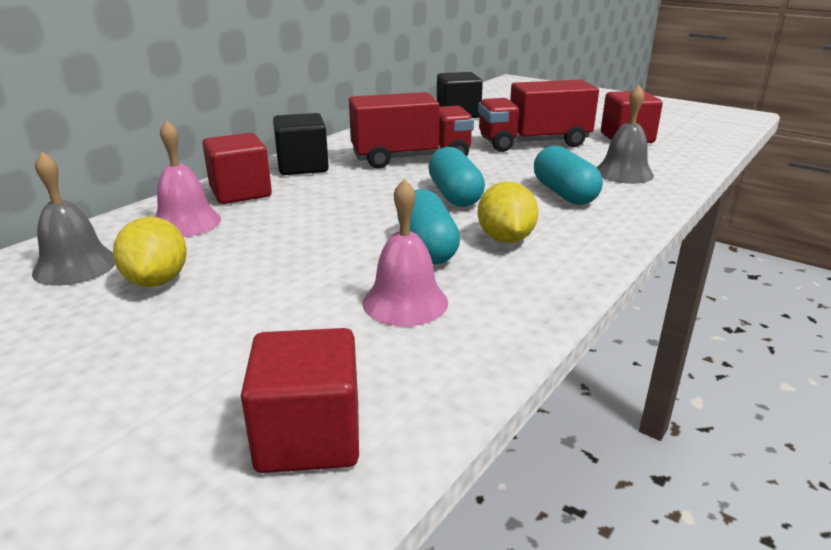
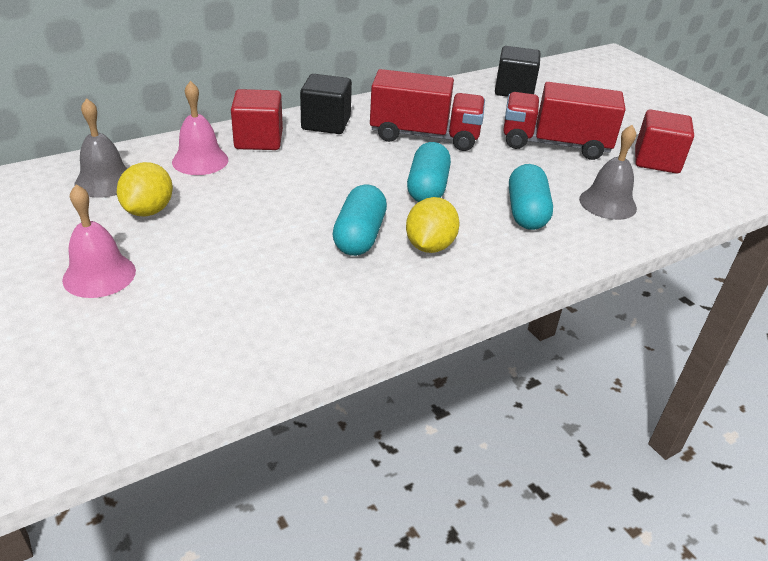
camera: 20 degrees right, 10 degrees up
(309, 436) = (164, 363): red cube -> none
(405, 302) = (302, 282): pink bell -> pink bell (99, 275)

